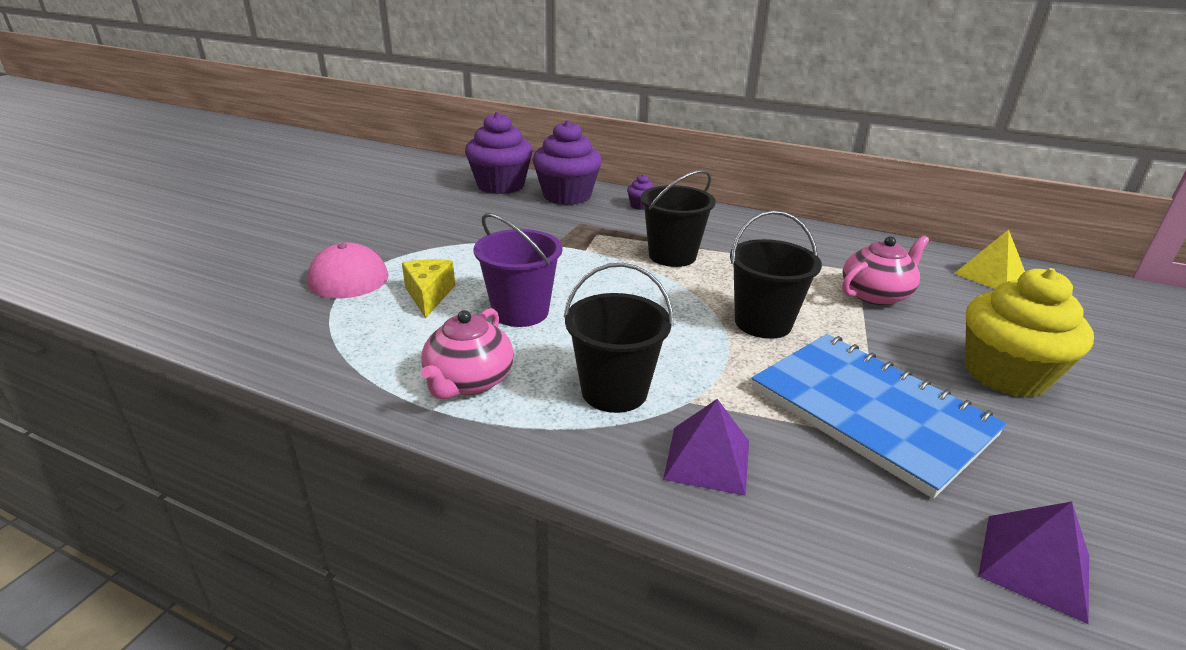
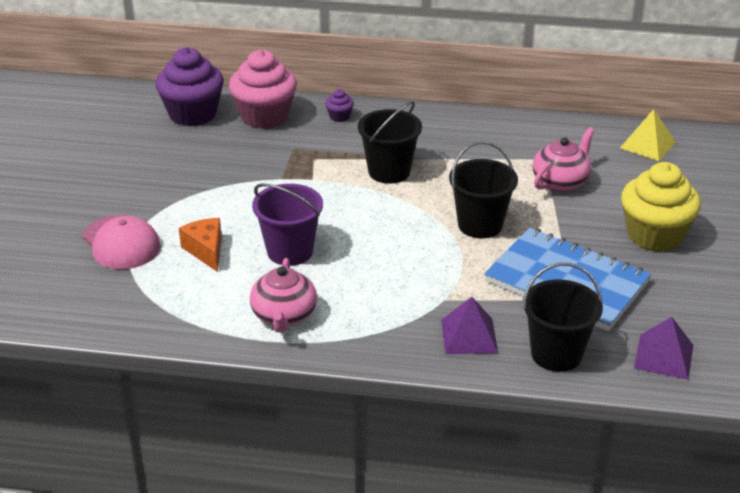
camera: 15 degrees left, 5 degrees up
(429, 295) = (206, 250): yellow cheese -> orange cheese
(567, 196) = (264, 116): purple cupcake -> pink cupcake
(614, 391) = (391, 302): black bucket -> black bucket (556, 354)

